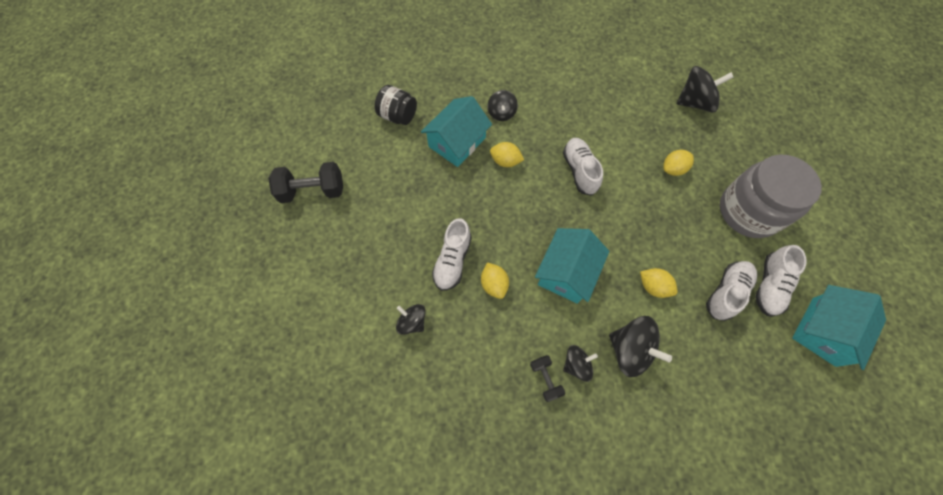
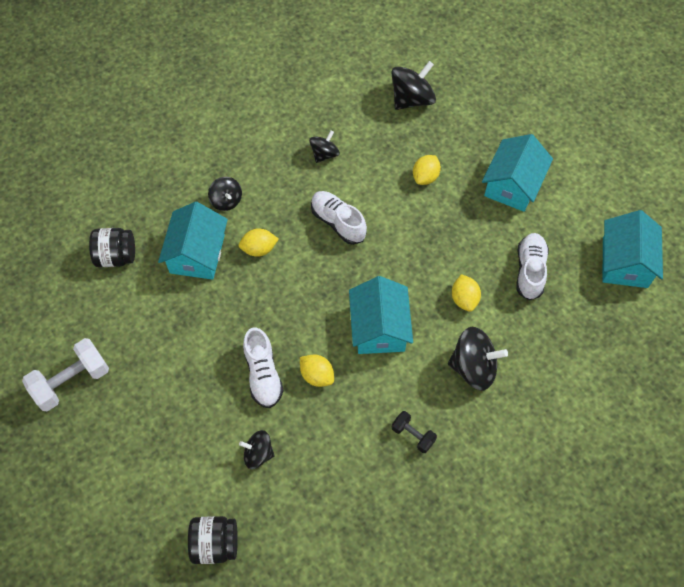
camera: 30 degrees left, 5 degrees down
(313, 191) = (71, 381): black dumbbell -> white dumbbell
(338, 375) = (215, 544): none -> black jar
(576, 364) = (433, 407): black spinning top -> black spinning top (324, 154)
(653, 286) = (464, 299): yellow lemon -> yellow lemon turned 75 degrees clockwise
(748, 211) = (512, 185): grey jar -> turquoise house
(769, 286) = (562, 245): white shoe -> none

